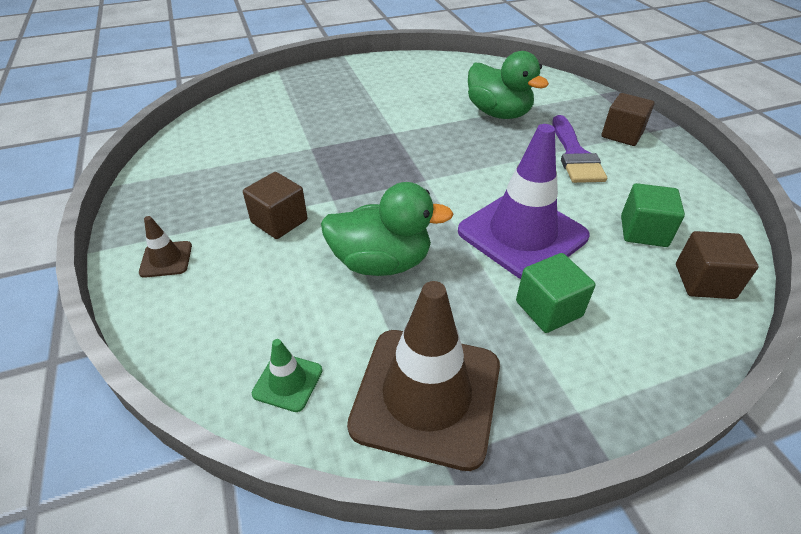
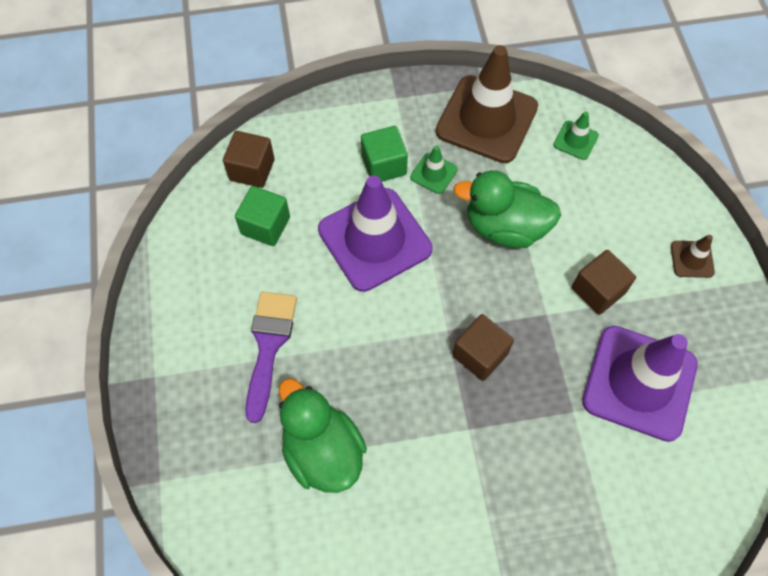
camera: 170 degrees left, 20 degrees up
(251, 167) = (639, 382): none -> purple traffic cone
(481, 308) = (433, 173): none -> green traffic cone
(622, 134) = (191, 375): brown cube -> brown cube (480, 354)

